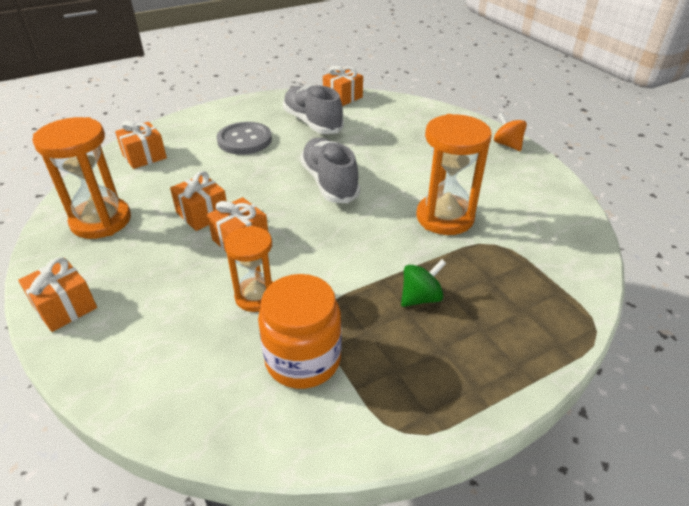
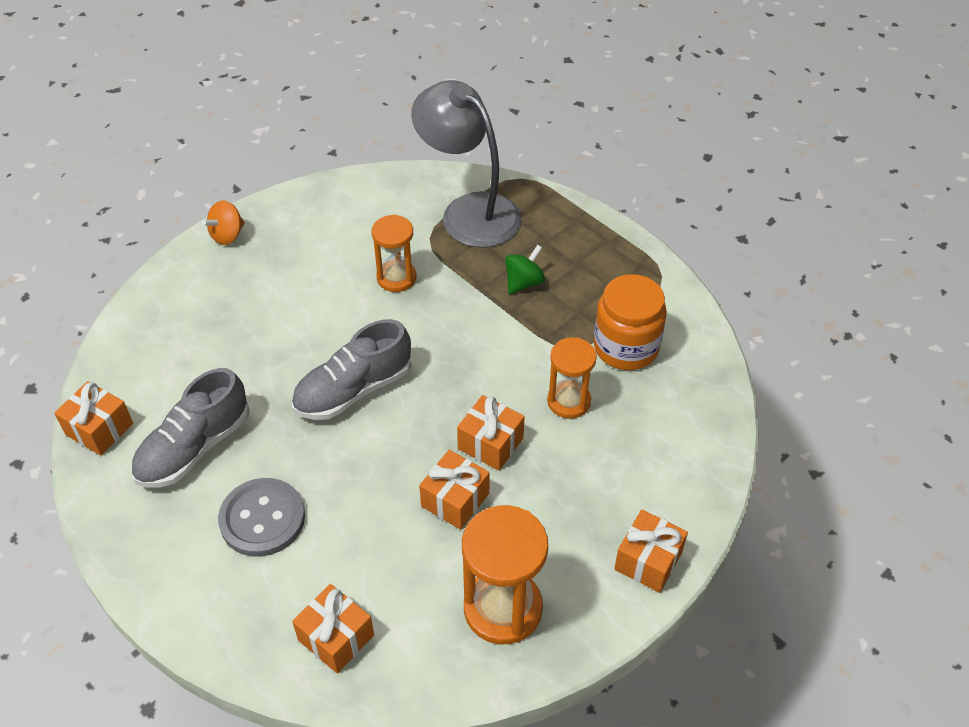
camera: 105 degrees left, 10 degrees up
(420, 298) = (524, 282): green spinning top -> green spinning top turned 90 degrees clockwise
(445, 217) = (396, 278): orange hourglass -> orange hourglass, size x0.63
(535, 277) = (469, 211): none -> grey lamp

